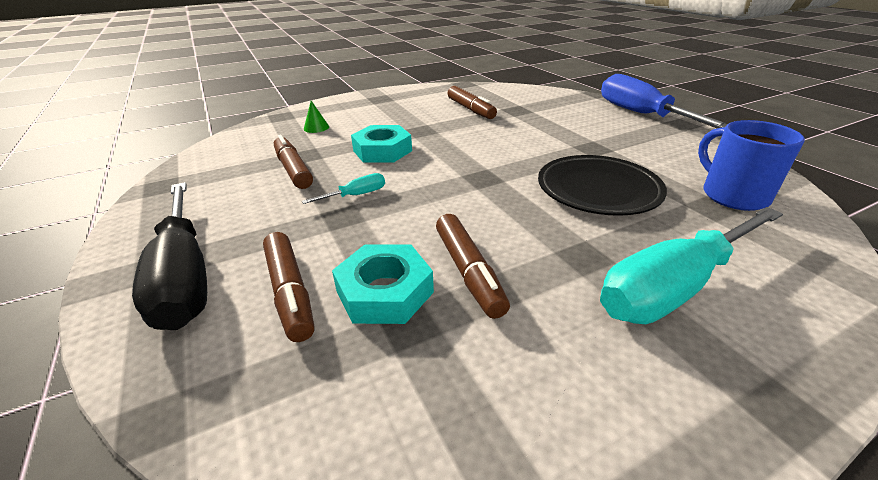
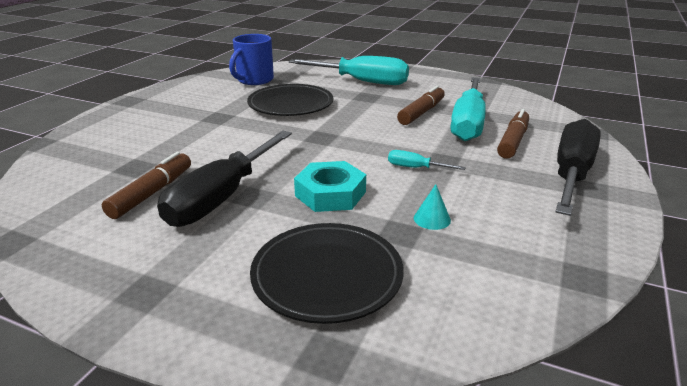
camera: 130 degrees left, 5 degrees down
(293, 169) = (432, 219): brown marker -> turquoise cone
(316, 128) = (327, 276): green cone -> black plate
(384, 292) = (468, 123): turquoise nut -> turquoise screwdriver
(435, 123) = (223, 197): none -> black screwdriver
(642, 114) = (111, 114): blue screwdriver -> none

